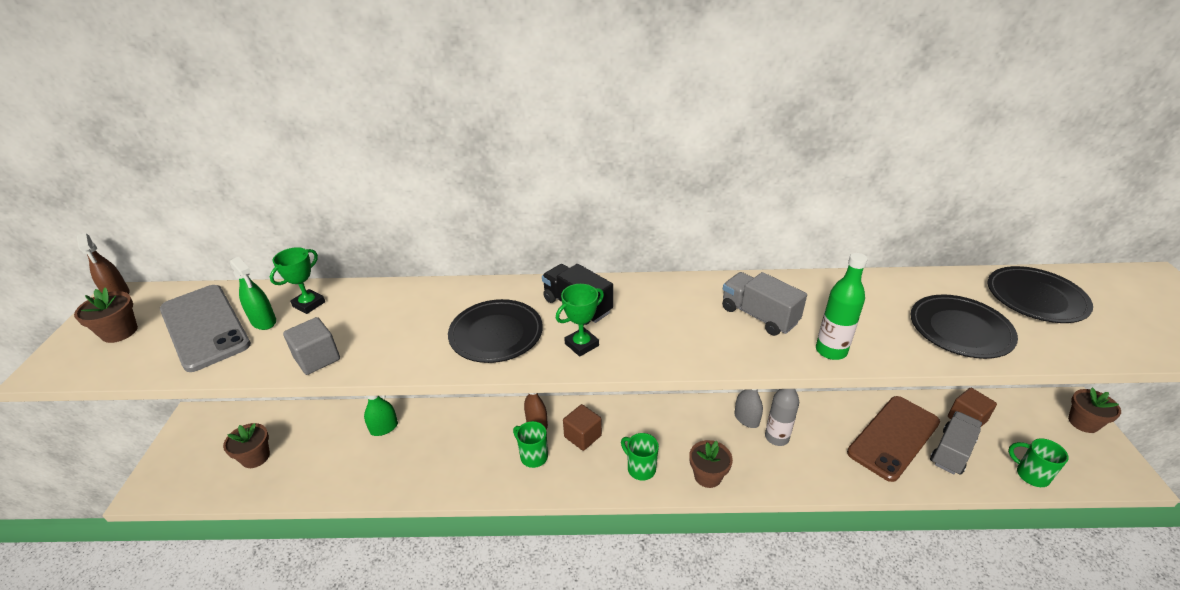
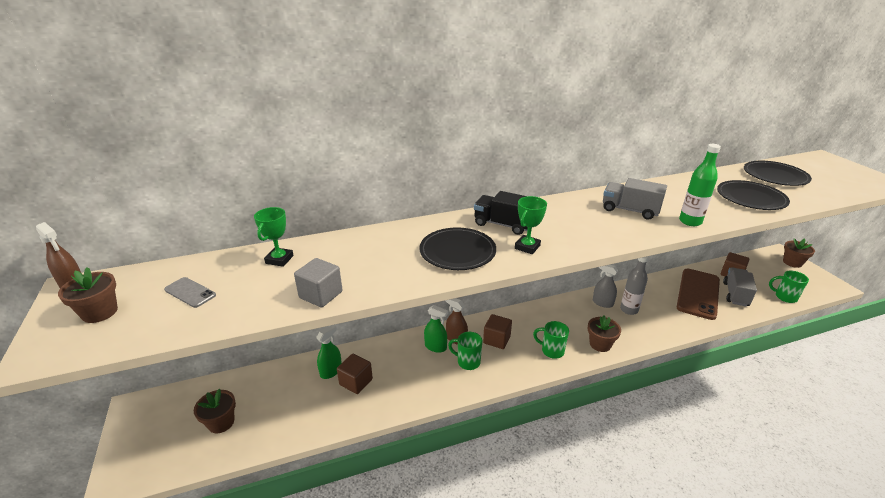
camera: 20 degrees left, 5 degrees down
(205, 327) = (190, 292): grey phone -> grey phone, size x0.45
(264, 321) = (246, 278): green spray bottle -> green spray bottle (435, 347)
(402, 448) = (356, 382): none -> brown cube

